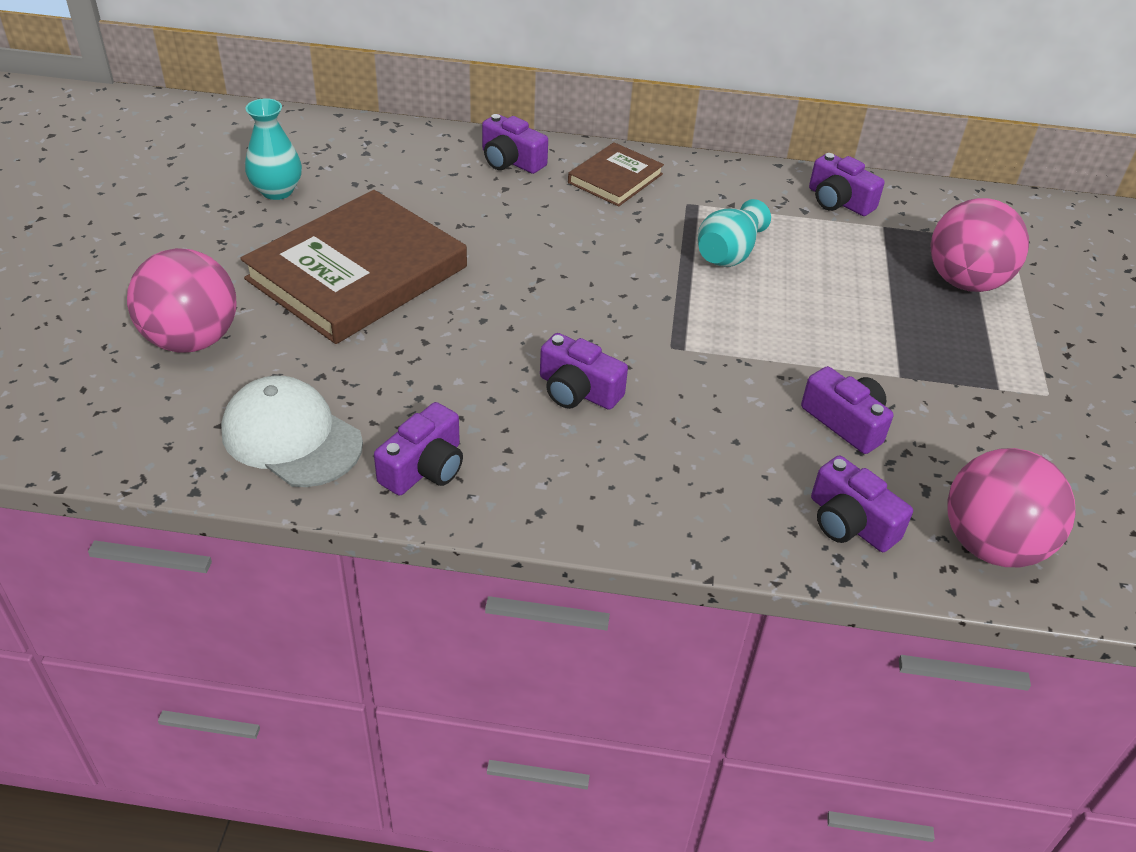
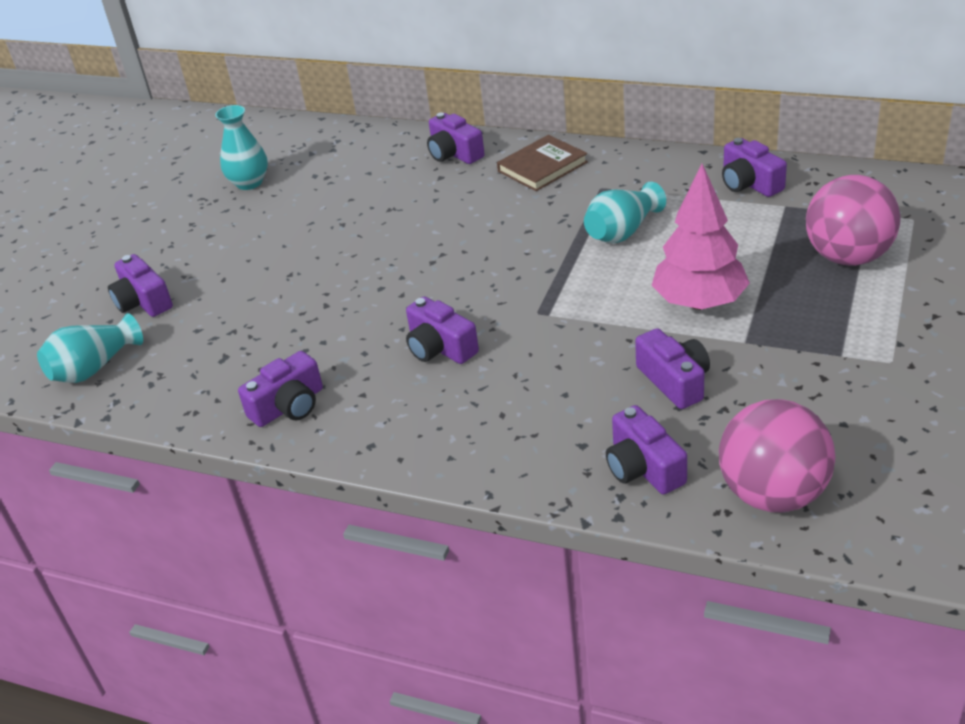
camera: 20 degrees right, 5 degrees down
(156, 427) = (94, 368): none -> turquoise vase
(192, 340) = (143, 301): pink ball -> purple camera
(291, 437) = (192, 378): white cap -> none
(357, 273) = (290, 249): brown book -> none
(838, 333) = (699, 303): none -> pink tree

